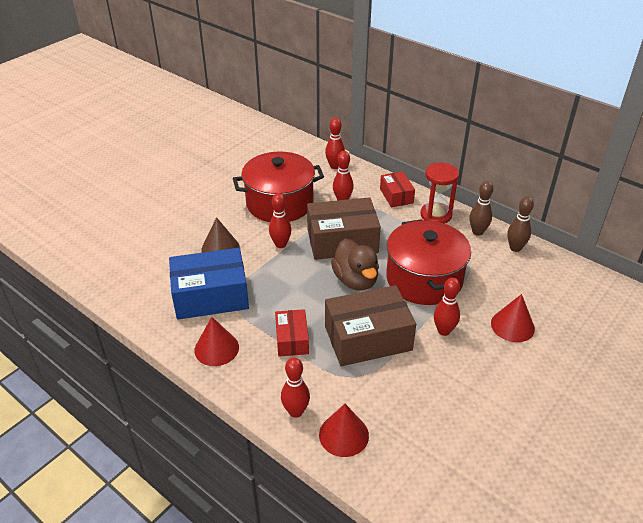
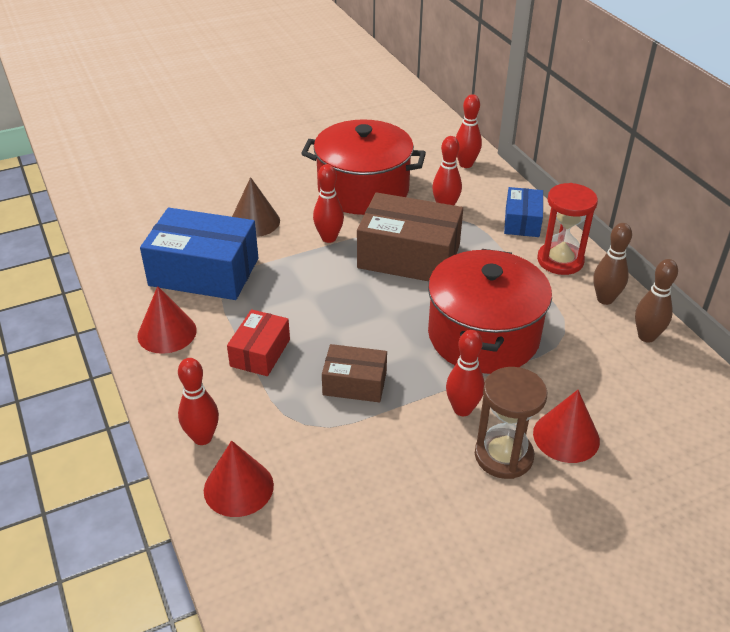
camera: 25 degrees right, 0 degrees up
(355, 280) = (391, 308): brown duck -> none
(368, 338) = (354, 383): brown box -> brown box, size x0.55
(396, 196) = (522, 222): red box -> blue box
(486, 351) = (503, 456): none -> brown hourglass

